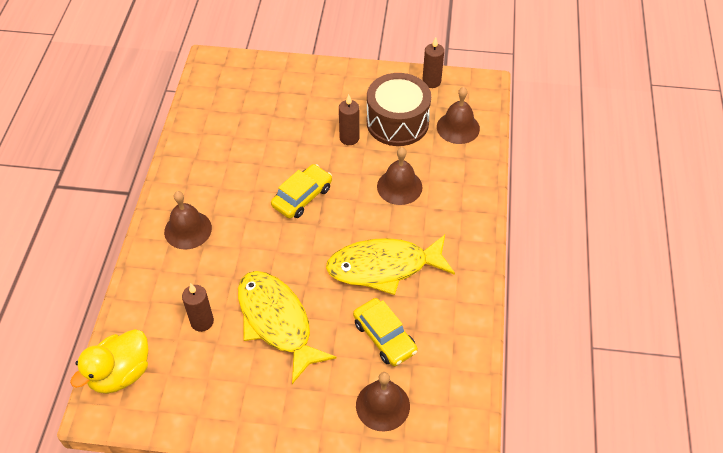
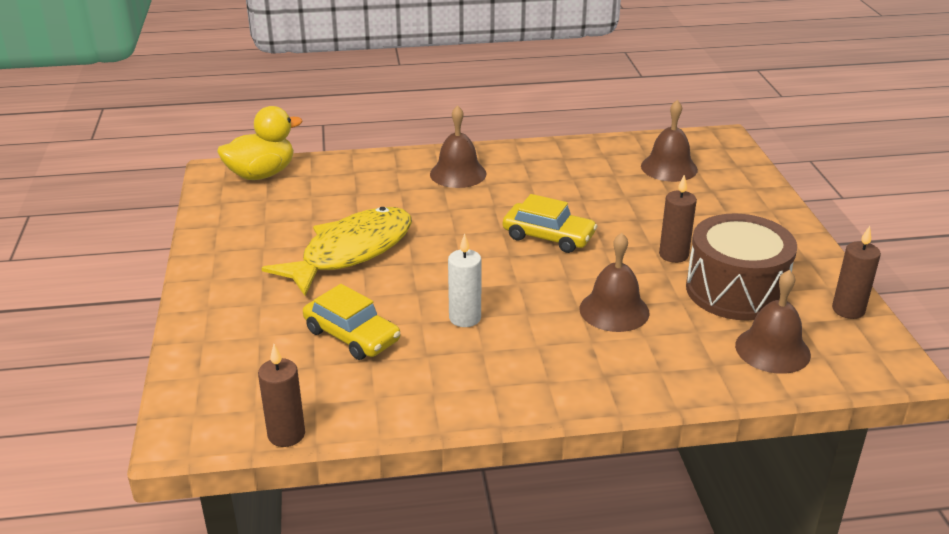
camera: 75 degrees right, 20 degrees down
(121, 373) = (261, 174): yellow duck -> yellow duck turned 120 degrees clockwise
(202, 322) = (337, 205): brown candle -> brown candle (286, 434)
(382, 405) = (247, 350): brown bell -> brown bell (669, 167)
(384, 267) = (465, 318): yellow fish -> white candle
(384, 337) = (352, 335): yellow car -> yellow car turned 90 degrees counterclockwise

